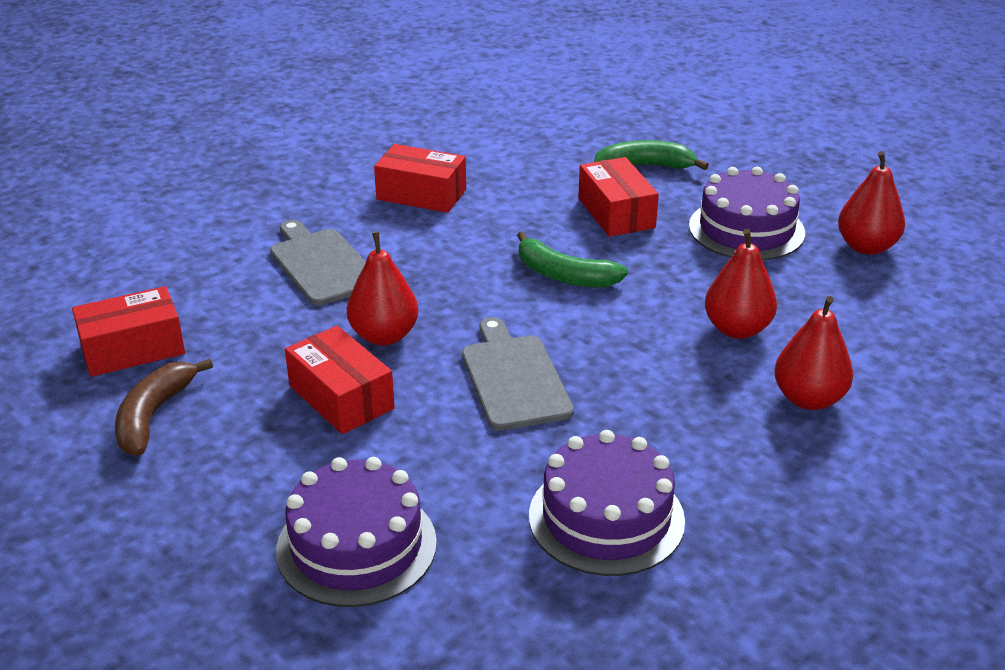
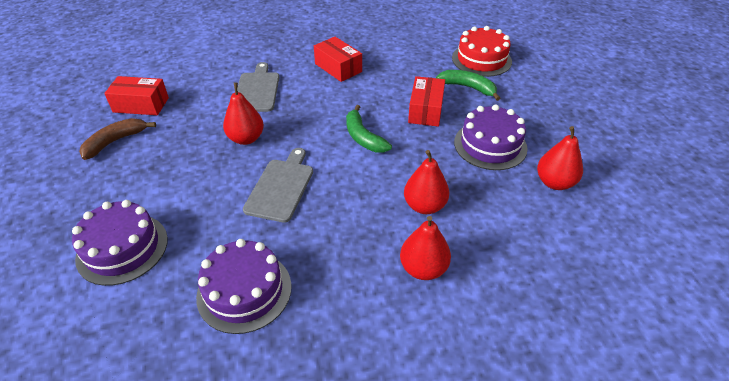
camera: 30 degrees right, 10 degrees up
(341, 397) = (196, 164): red box -> none
(626, 124) = (481, 59): none -> red cake

